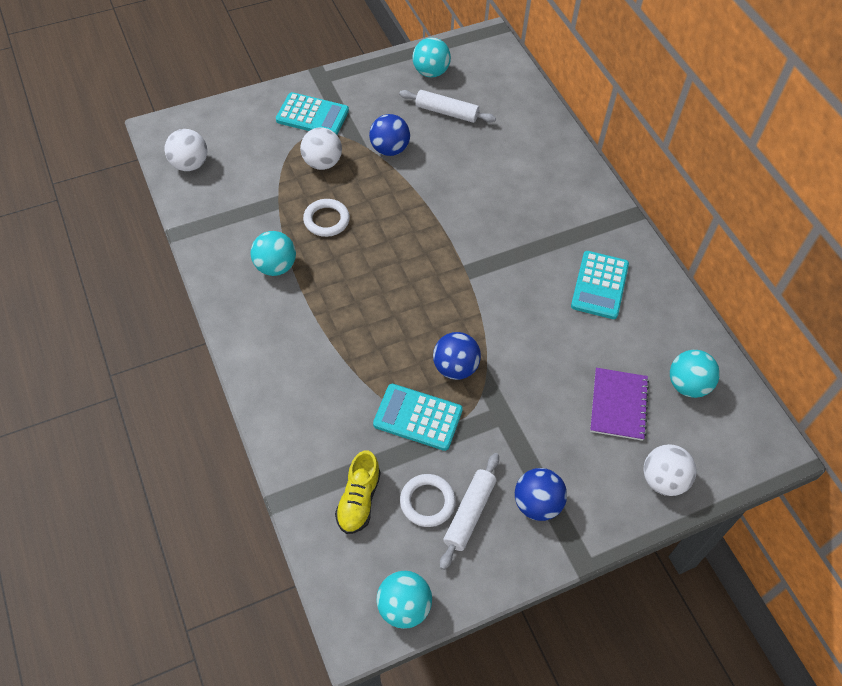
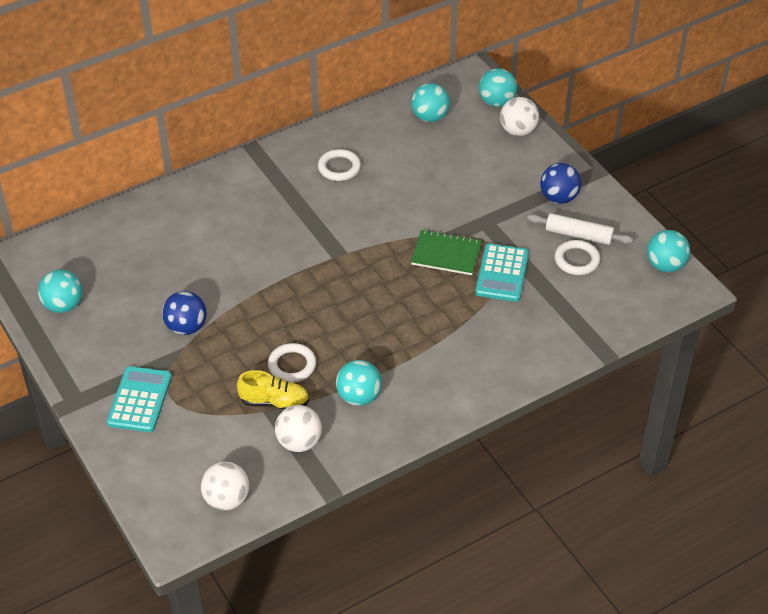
camera: 95 degrees left, 10 degrees down
(322, 163) = (212, 380): white ball -> white ball (299, 442)
(358, 500) = (588, 302): yellow shoe -> yellow shoe (274, 402)
(446, 112) = (127, 287): white rolling pin -> none
(455, 367) = (446, 254): blue ball -> green notebook
(599, 285) = (339, 168): turquoise calculator -> white ring
(618, 405) = (458, 155): purple notebook -> none
(719, 465) = (496, 102): none -> turquoise ball

